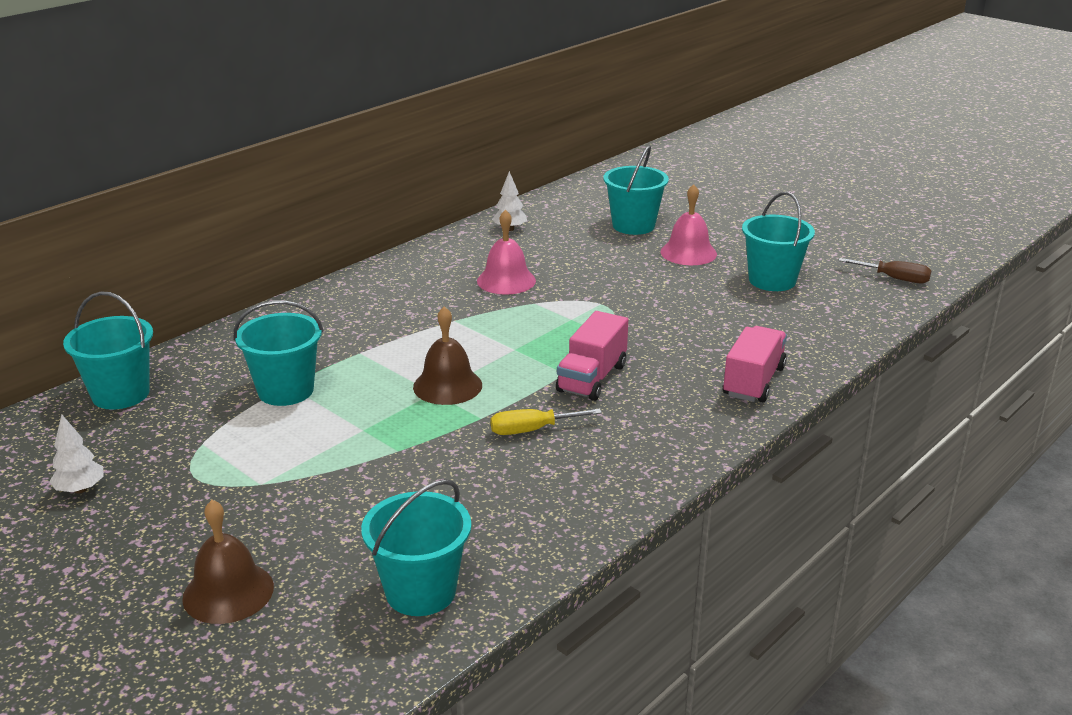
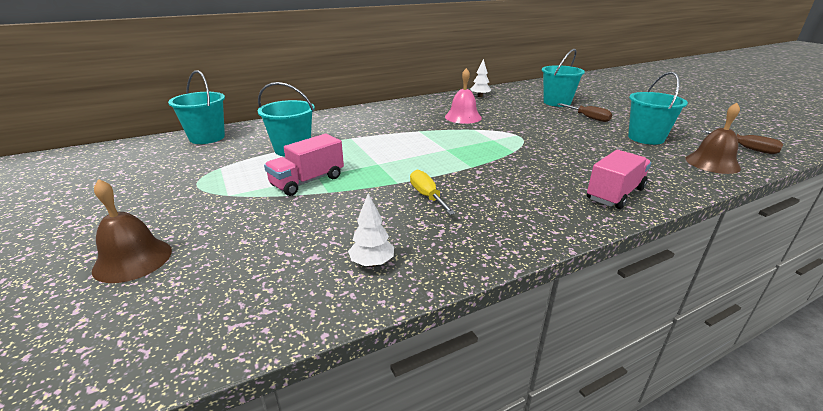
camera: 20 degrees right, 0 degrees up
(80, 489) = (130, 178): white tree -> white tree (372, 263)
(420, 591) = (258, 295): turquoise bucket -> none
(447, 386) = (389, 162): brown bell -> brown bell (712, 163)
(532, 430) = (427, 196): yellow screwdriver -> yellow screwdriver turned 60 degrees clockwise
(592, 378) = (489, 172): pink truck -> pink truck (307, 181)
(688, 253) = (588, 118): pink bell -> brown screwdriver

